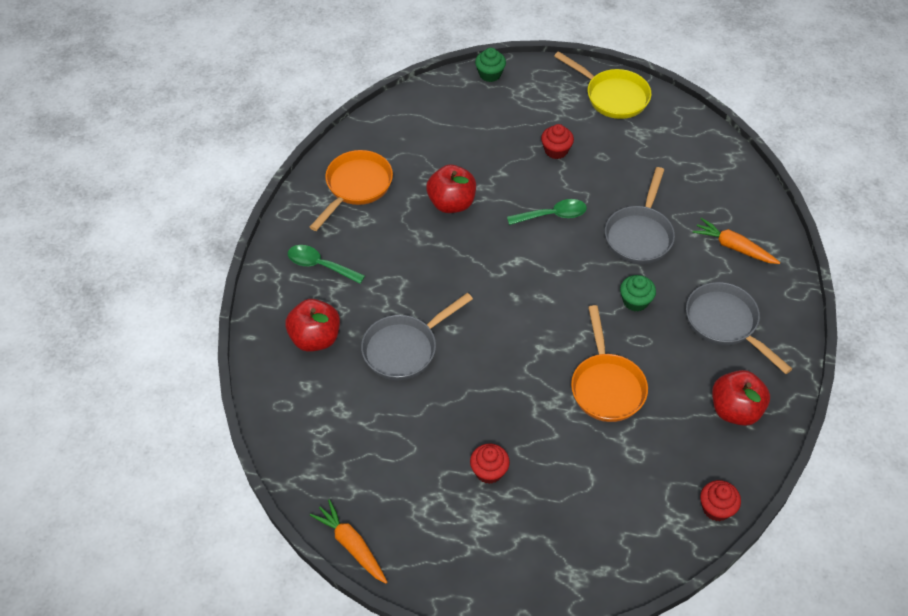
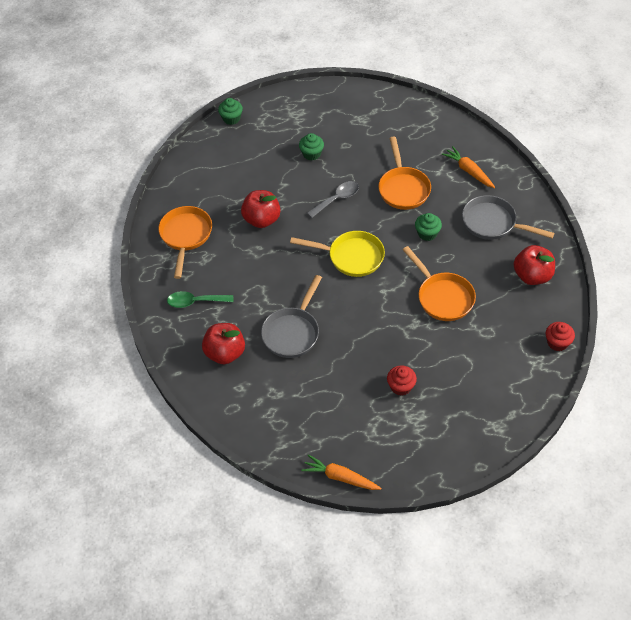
camera: 25 degrees left, 0 degrees up
(552, 215) = (337, 199): green spoon -> grey spoon
(556, 150) = (311, 154): red cupcake -> green cupcake
(613, 96) = (327, 101): yellow pan -> yellow pan (351, 257)
(639, 235) = (403, 188): grey pan -> orange pan
(733, 247) = (468, 171): orange carrot -> orange carrot turned 45 degrees clockwise

